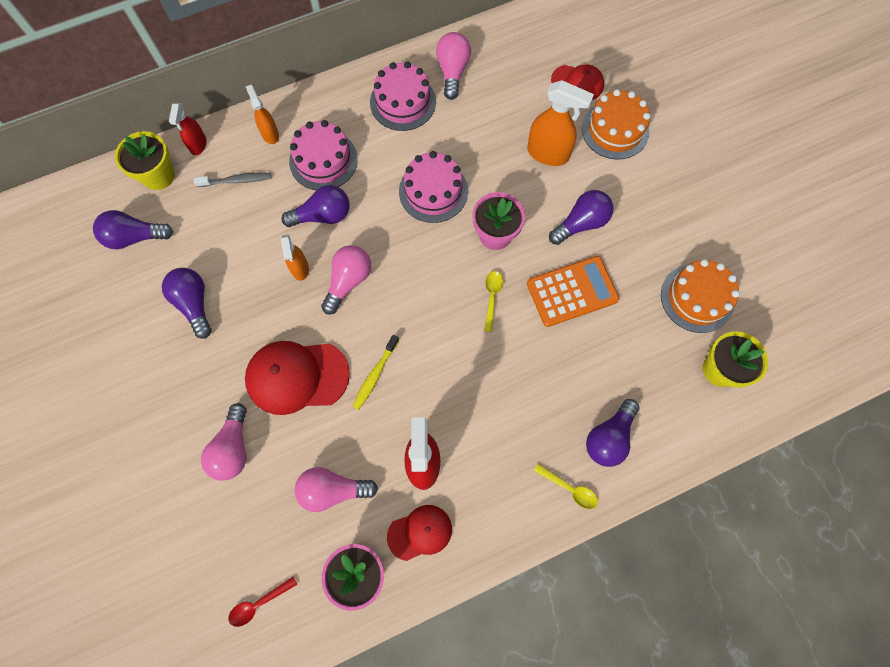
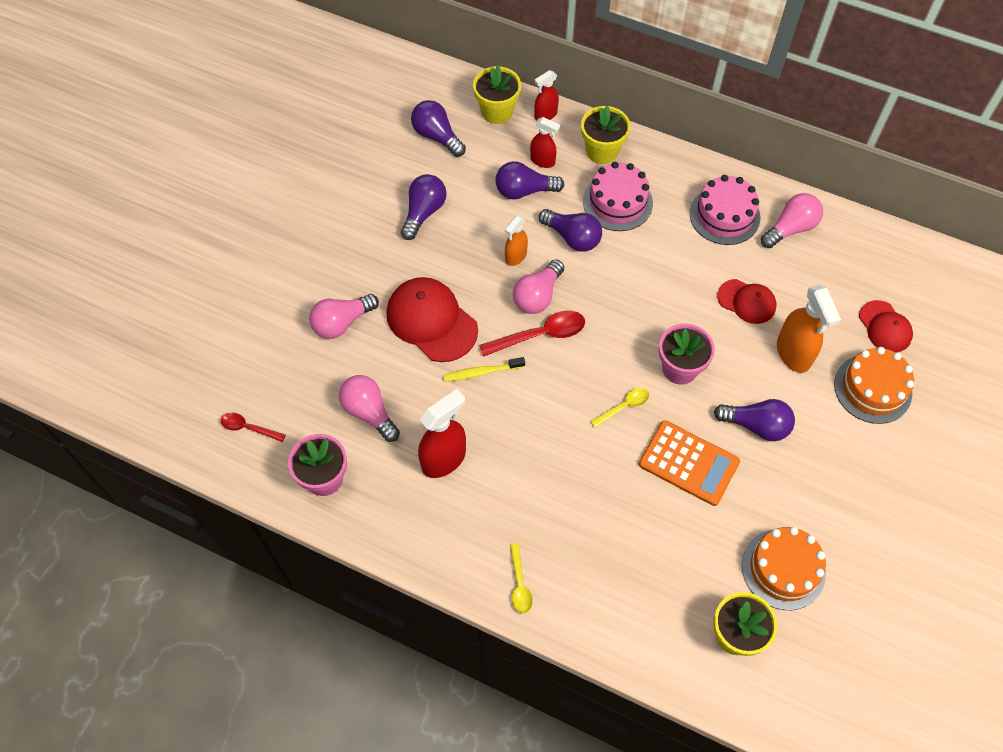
camera: 50 degrees right, 10 degrees down
(236, 181) = (543, 161): grey toothbrush -> red spray bottle
(270, 134) = (602, 151): orange spray bottle -> yellow flower pot
(348, 281) = (537, 296): pink light bulb -> pink light bulb turned 135 degrees clockwise
(382, 306) = (540, 335): none -> red spoon
(420, 532) = (389, 498): red cap -> red cap (747, 301)
(433, 191) = (671, 296): pink cake -> none
(609, 438) = (589, 584): purple light bulb -> purple light bulb (524, 191)

